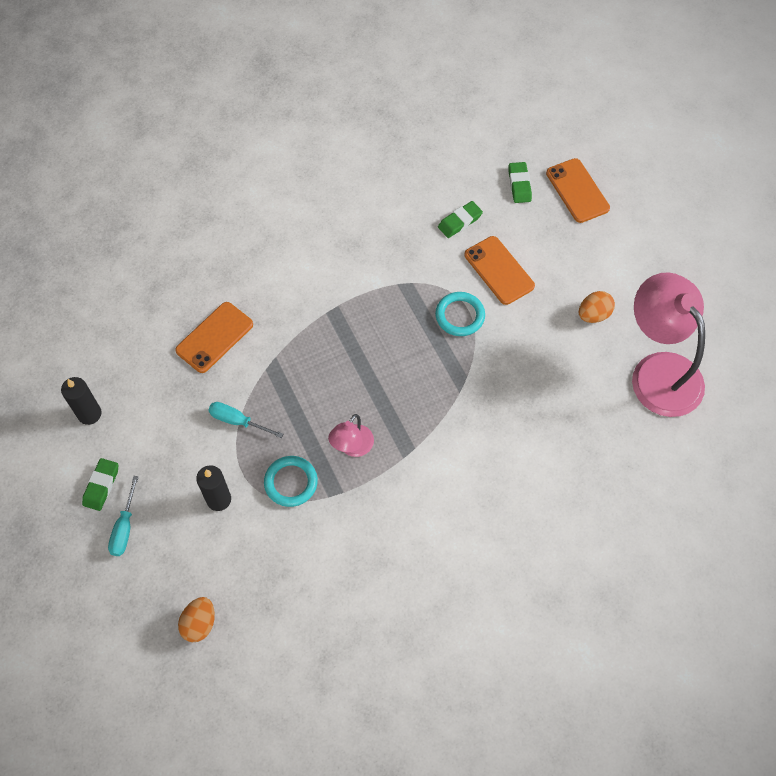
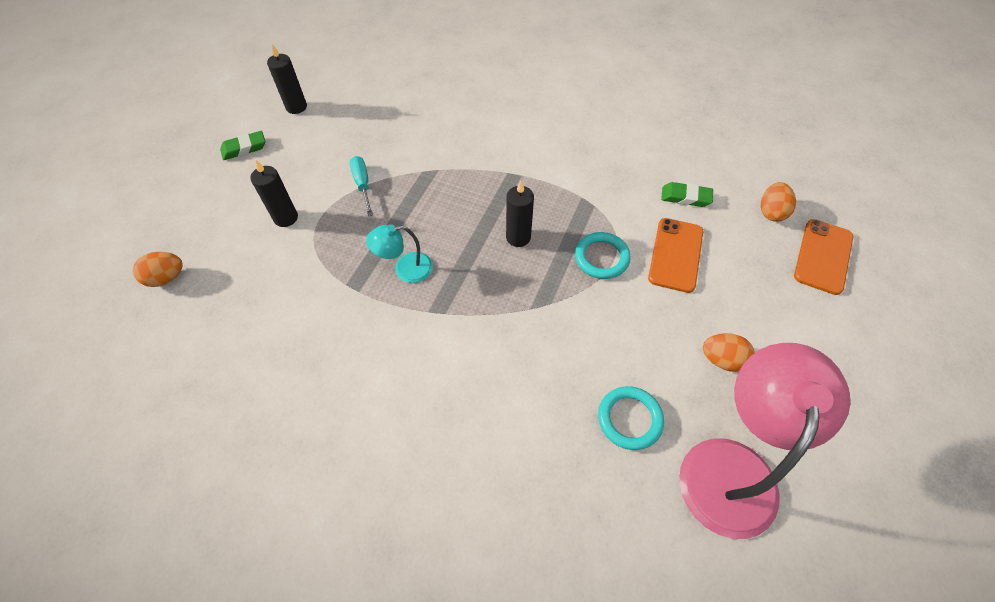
camera: 50 degrees right, 5 degrees down
(124, 528) = (219, 182): turquoise screwdriver -> none
(214, 337) = (419, 127): orange phone -> none
(291, 482) = (338, 251): turquoise ring -> turquoise ring (629, 419)
(352, 447) = (405, 269): pink lamp -> turquoise lamp
(393, 353) = (518, 237): none -> black candle
(519, 185) = (771, 212): green eraser -> orange egg

